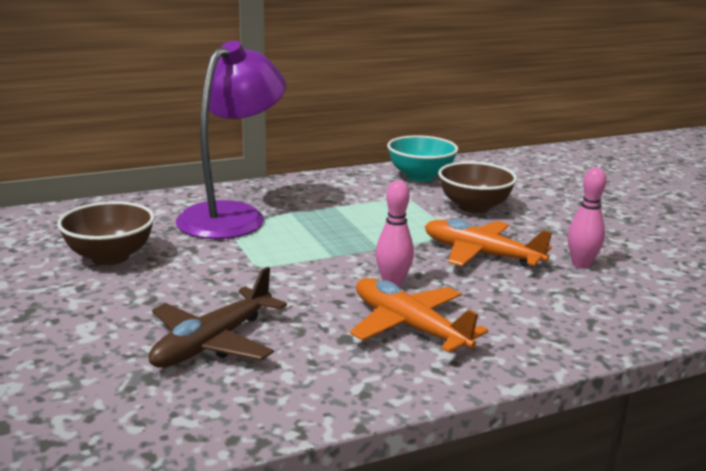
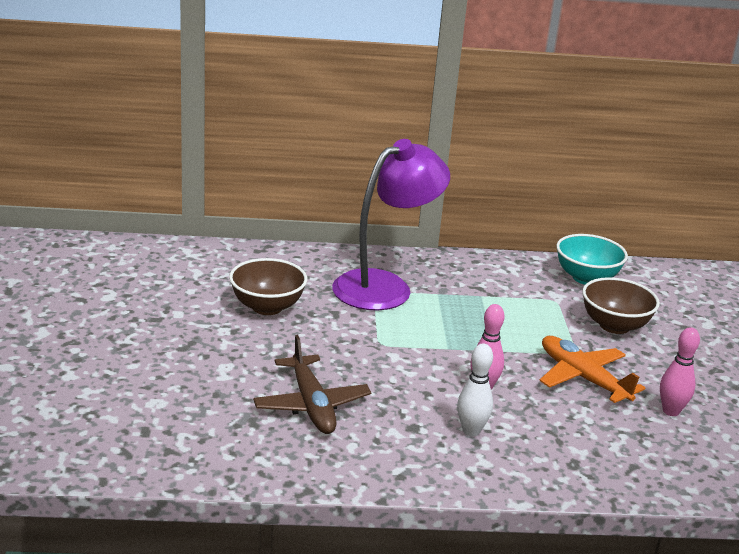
camera: 20 degrees right, 5 degrees up
(213, 342) = (311, 404): brown plane -> brown plane turned 75 degrees counterclockwise
(409, 327) = (471, 431): orange plane -> white bowling pin

